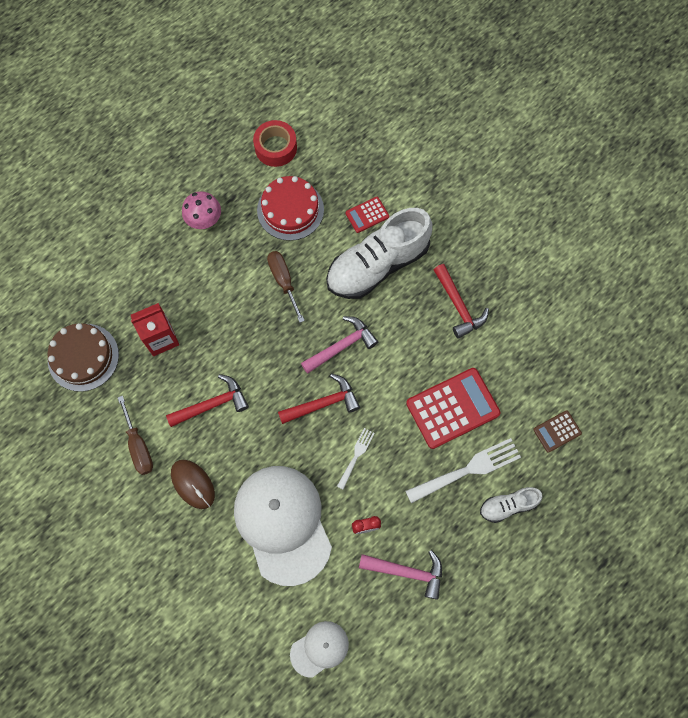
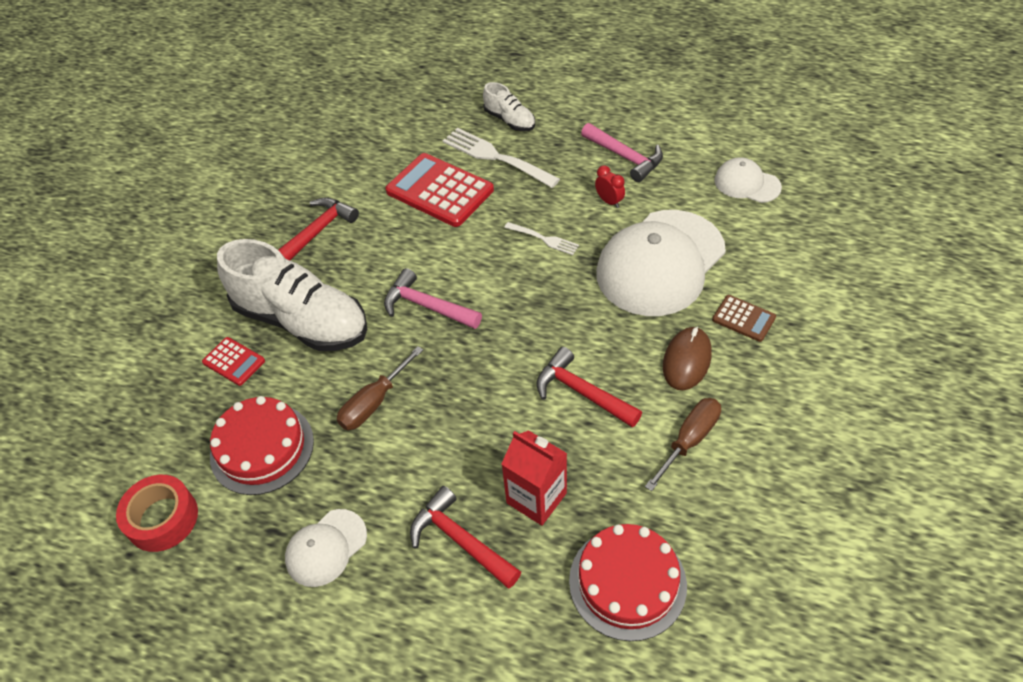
camera: 115 degrees left, 20 degrees down
(83, 357) = (627, 582): brown cake -> red cake
(204, 219) = (326, 548): pink mushroom -> white cap
(323, 403) = (506, 291): red hammer -> red hammer (460, 540)
(356, 456) = (544, 239): white fork -> white fork turned 150 degrees counterclockwise
(407, 572) = (625, 157): pink hammer -> pink hammer turned 150 degrees clockwise
(557, 431) = (414, 116): brown calculator -> brown calculator (743, 318)

